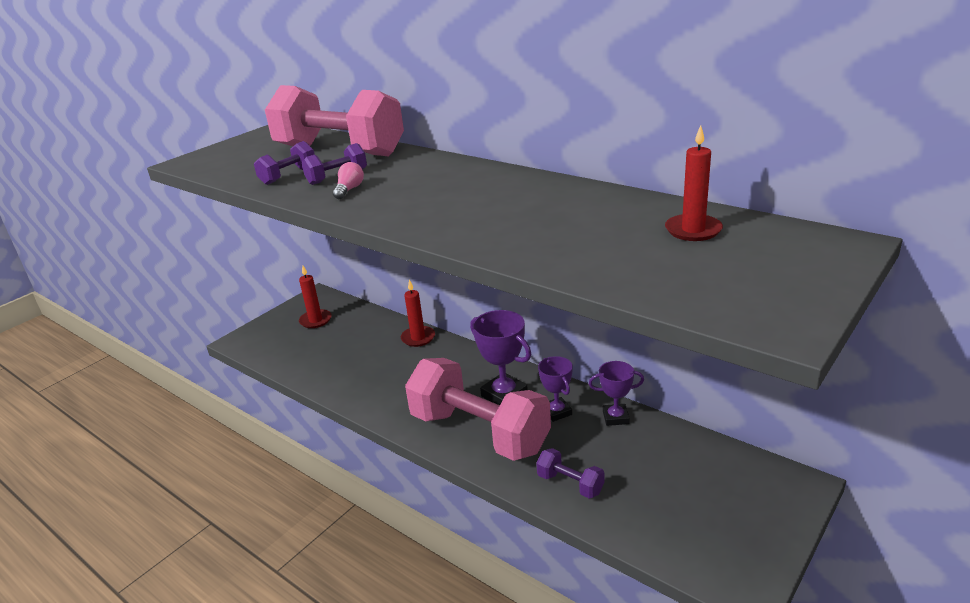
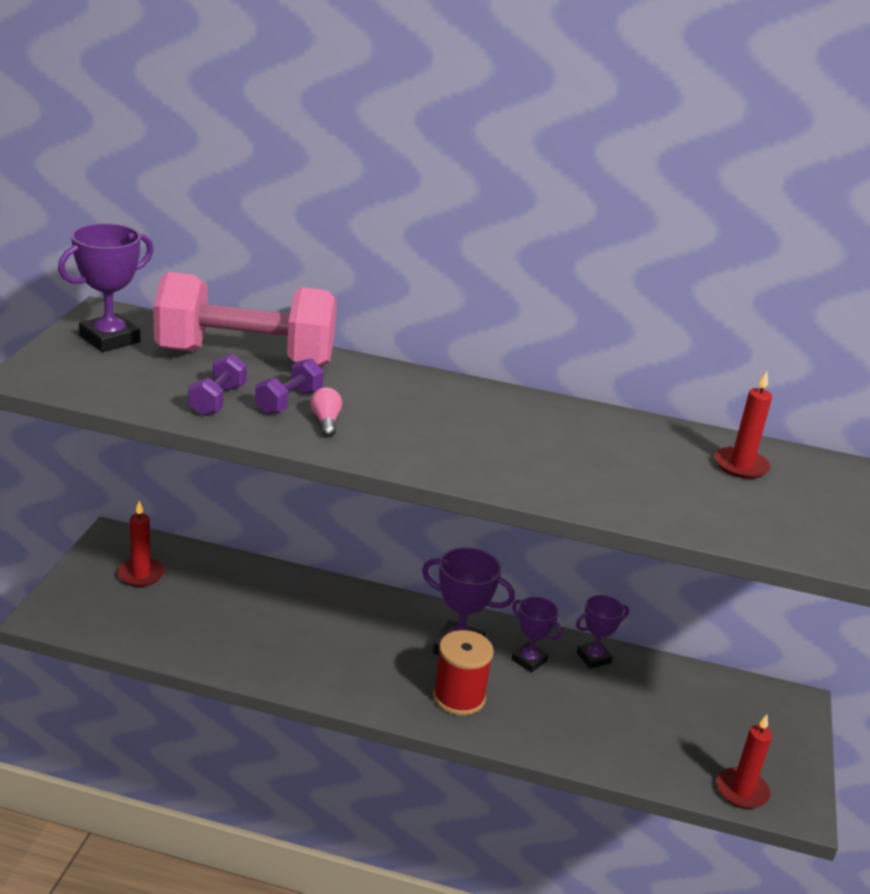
camera: 30 degrees left, 0 degrees up
(262, 142) = (110, 339): none -> purple trophy
(418, 338) = (304, 586): red candle -> red candle (742, 791)
(479, 432) = (459, 697): pink dumbbell -> red spool
(570, 484) = (590, 739): purple dumbbell -> none

